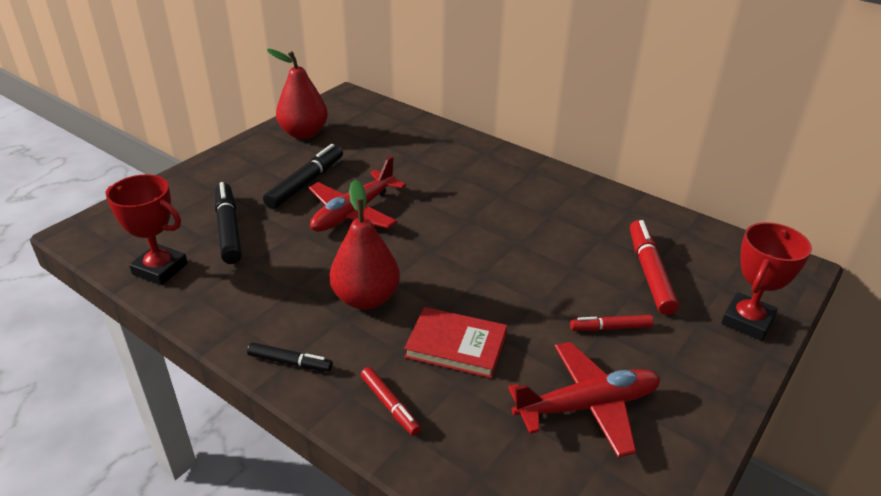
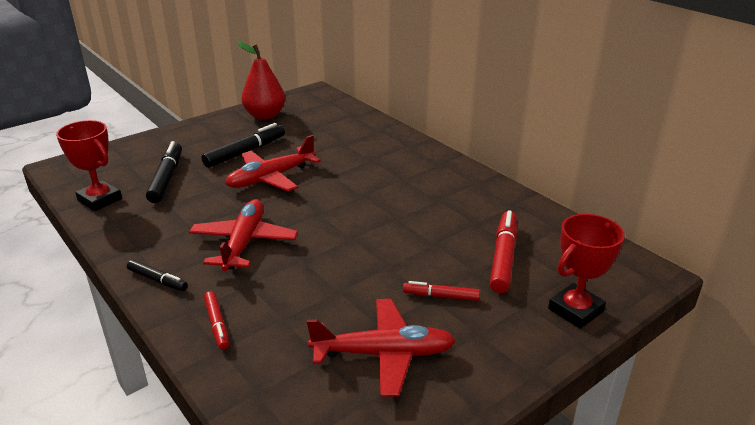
camera: 15 degrees right, 5 degrees down
(366, 298) = (244, 242): red pear -> red plane
(456, 345) = (297, 289): red book -> none

